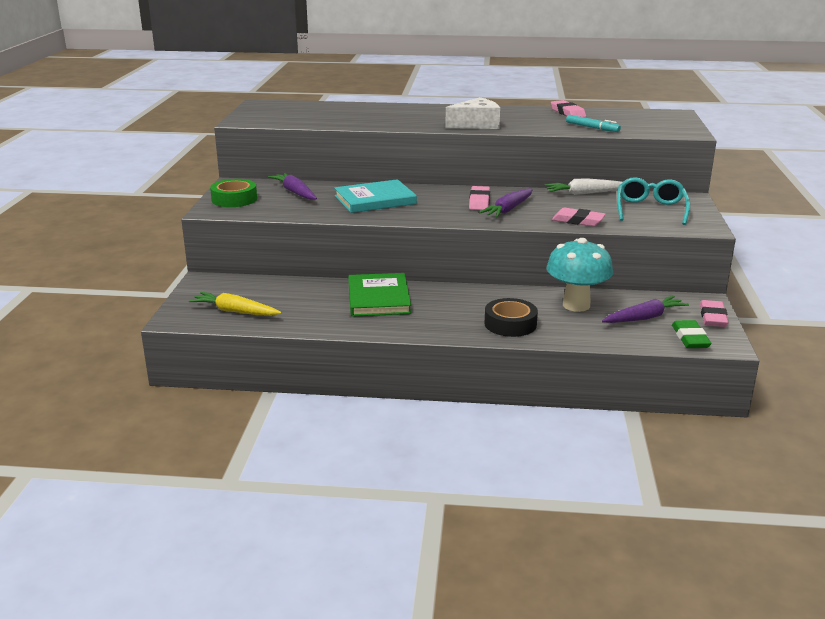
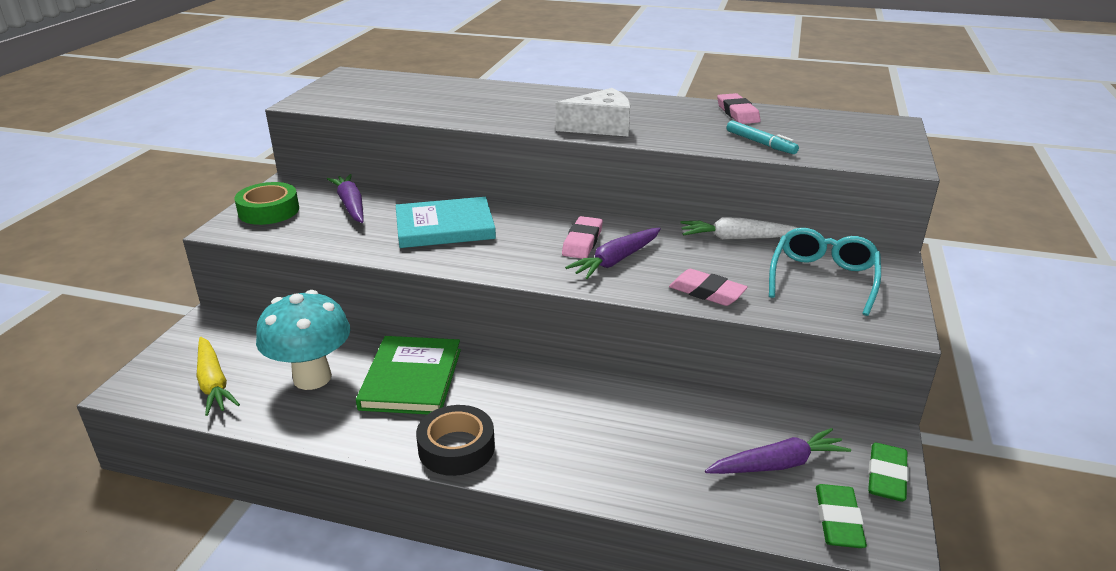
camera: 10 degrees right, 5 degrees up
(235, 311) = (213, 383): yellow carrot -> yellow carrot turned 150 degrees counterclockwise
(510, 324) = (571, 453): black tape -> black tape (456, 448)
(576, 305) = (682, 424): turquoise mushroom -> turquoise mushroom (312, 378)
(713, 317) = (886, 476): pink eraser -> green eraser

